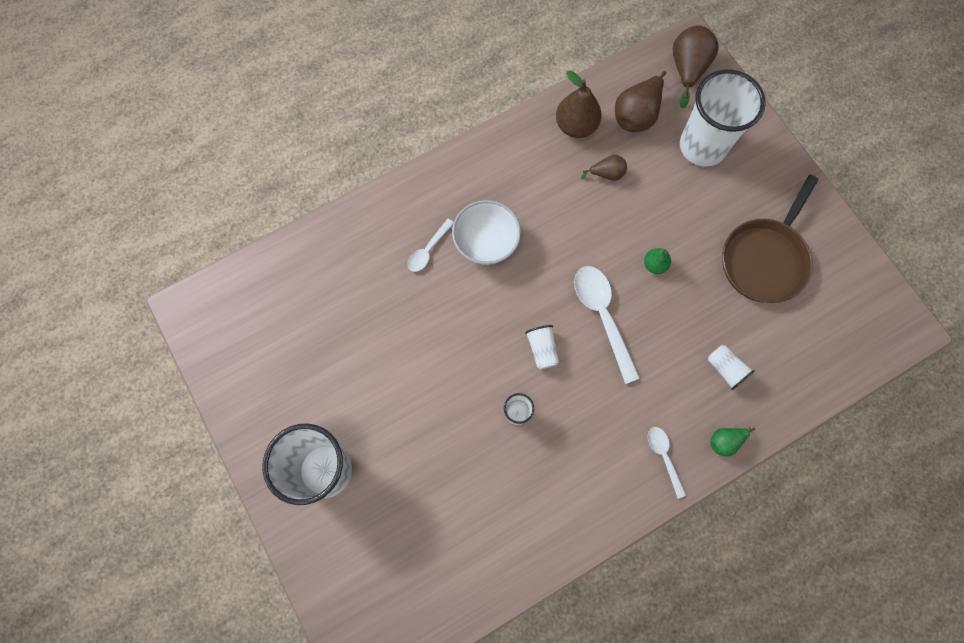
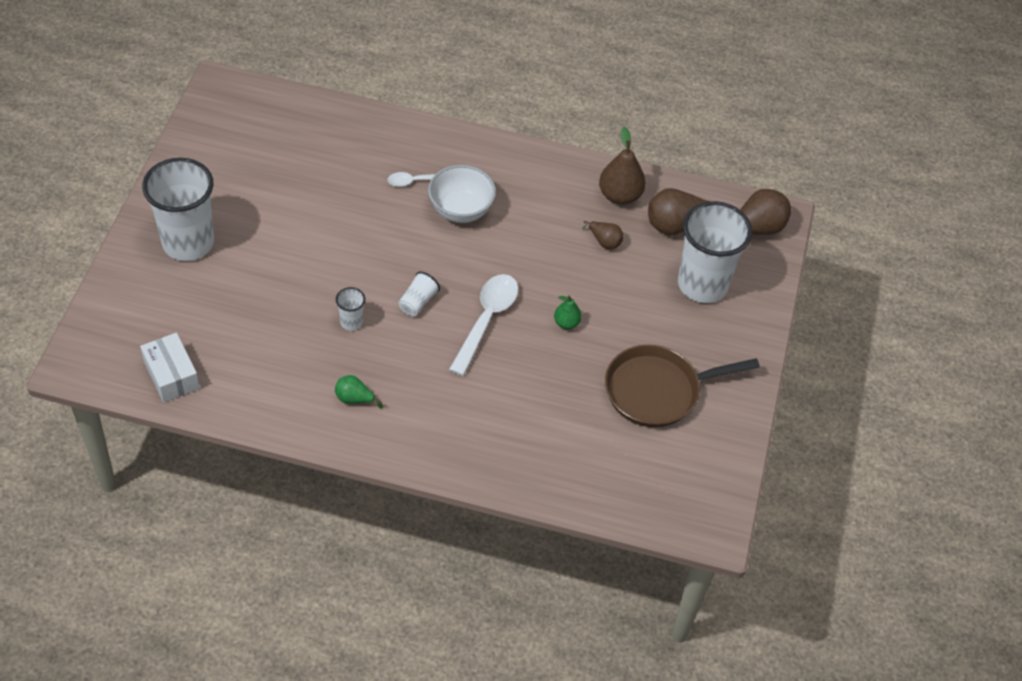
camera: 40 degrees right, 20 degrees down
(444, 594) = (171, 375): none -> white box
(664, 457) = (419, 437): white spoon -> none
(725, 369) = (535, 427): white cup -> none
(725, 441) = (476, 468): green pear -> green pear (354, 399)

